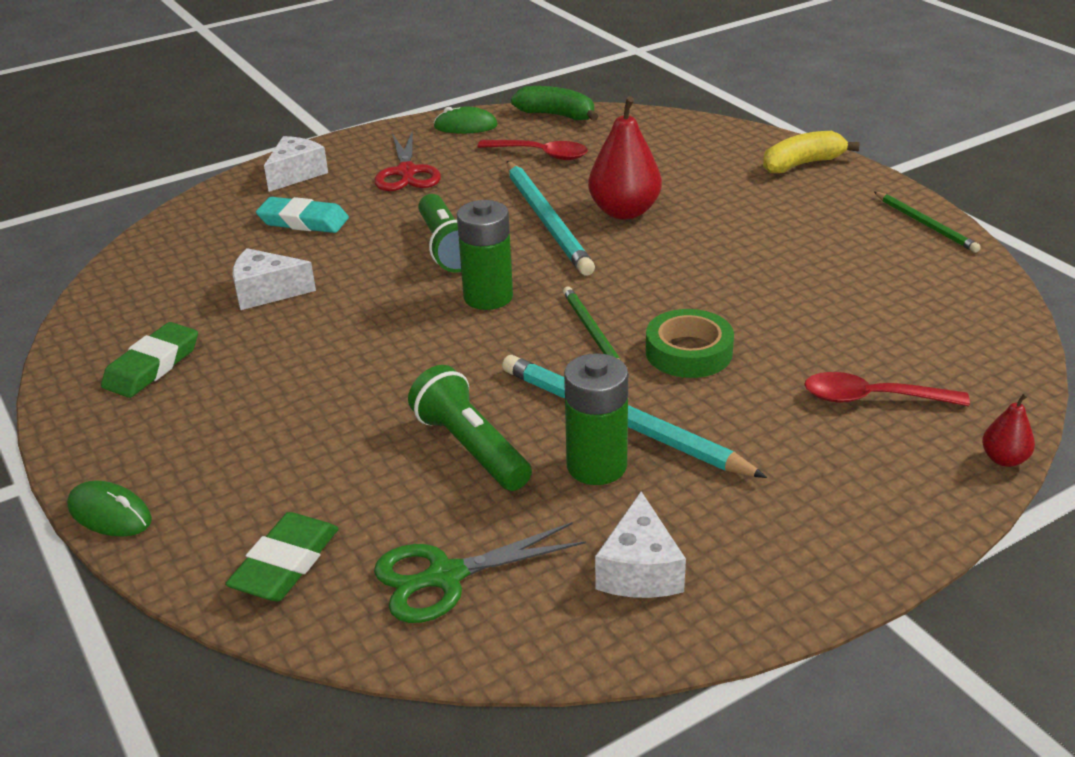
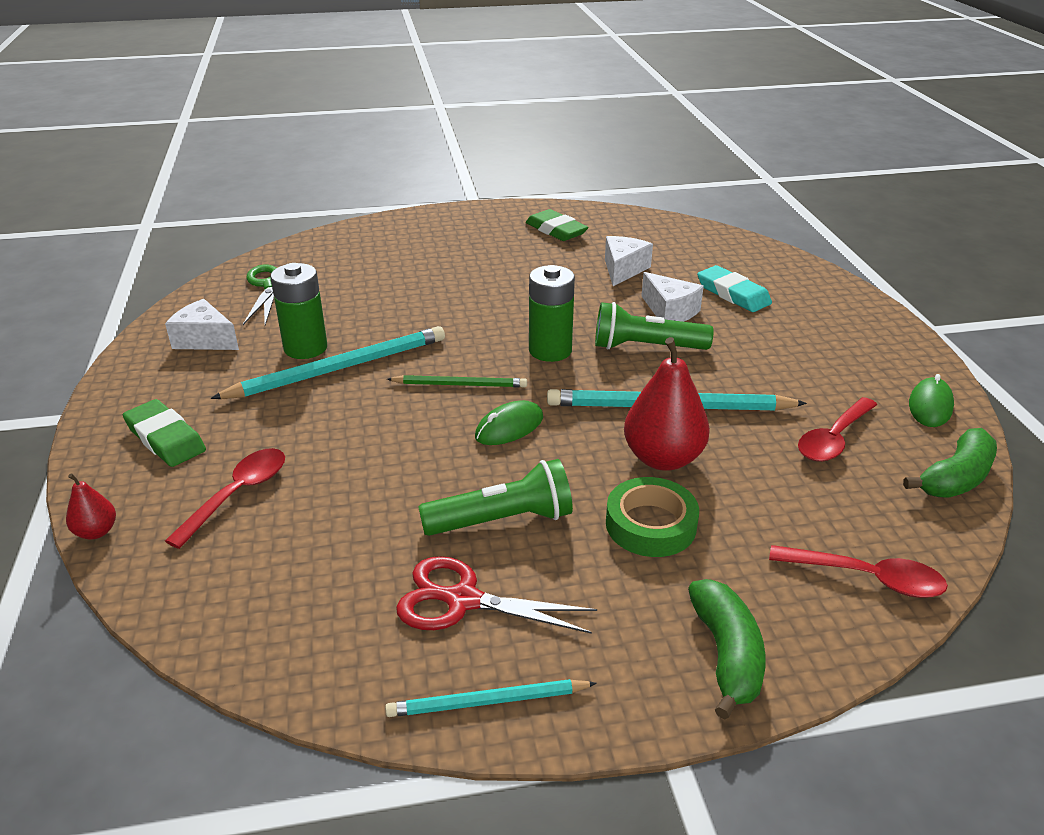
camera: 110 degrees right, 0 degrees up
(110, 514) = (423, 214): green mouse -> green mouse (509, 427)
(285, 563) = (335, 249): green eraser -> green eraser (165, 438)
(296, 174) = (830, 300): white cheese -> white cheese (670, 311)
(303, 221) = (733, 294): turquoise eraser -> turquoise eraser turned 75 degrees counterclockwise
(407, 172) = (814, 352): red scissors -> red scissors (462, 600)
(471, 448) = (371, 310): green flashlight -> green flashlight (502, 520)
(689, 352) = (390, 422): green tape -> green tape (650, 524)
(690, 133) = (867, 578): none -> red spoon
(802, 164) = (726, 654): yellow banana -> green banana
(925, 224) = (487, 702): green pencil -> turquoise pencil

